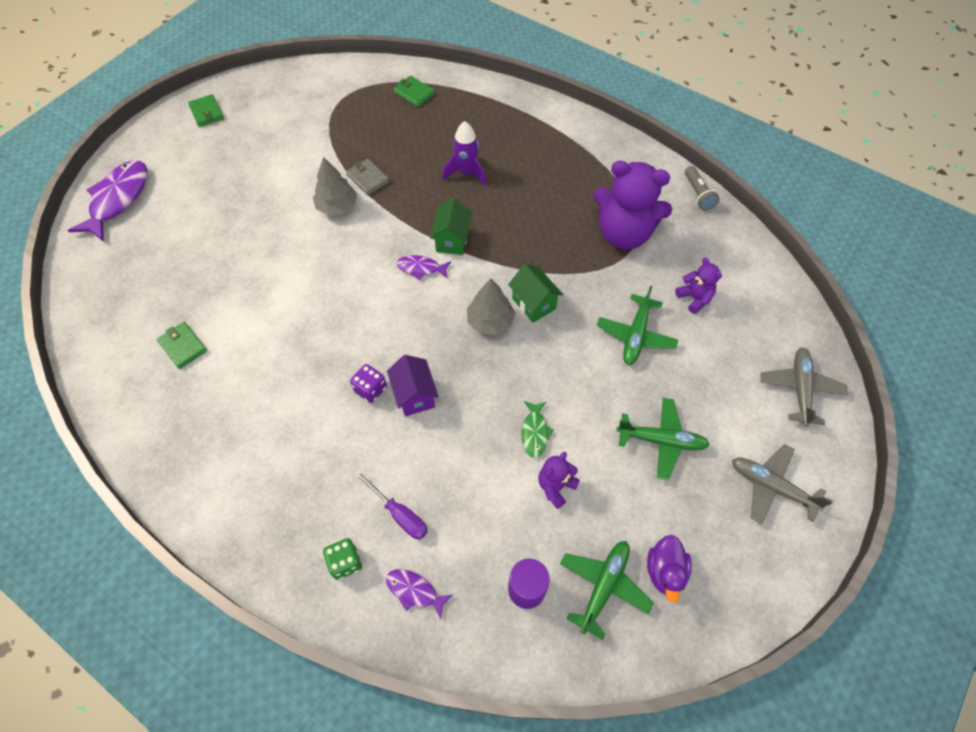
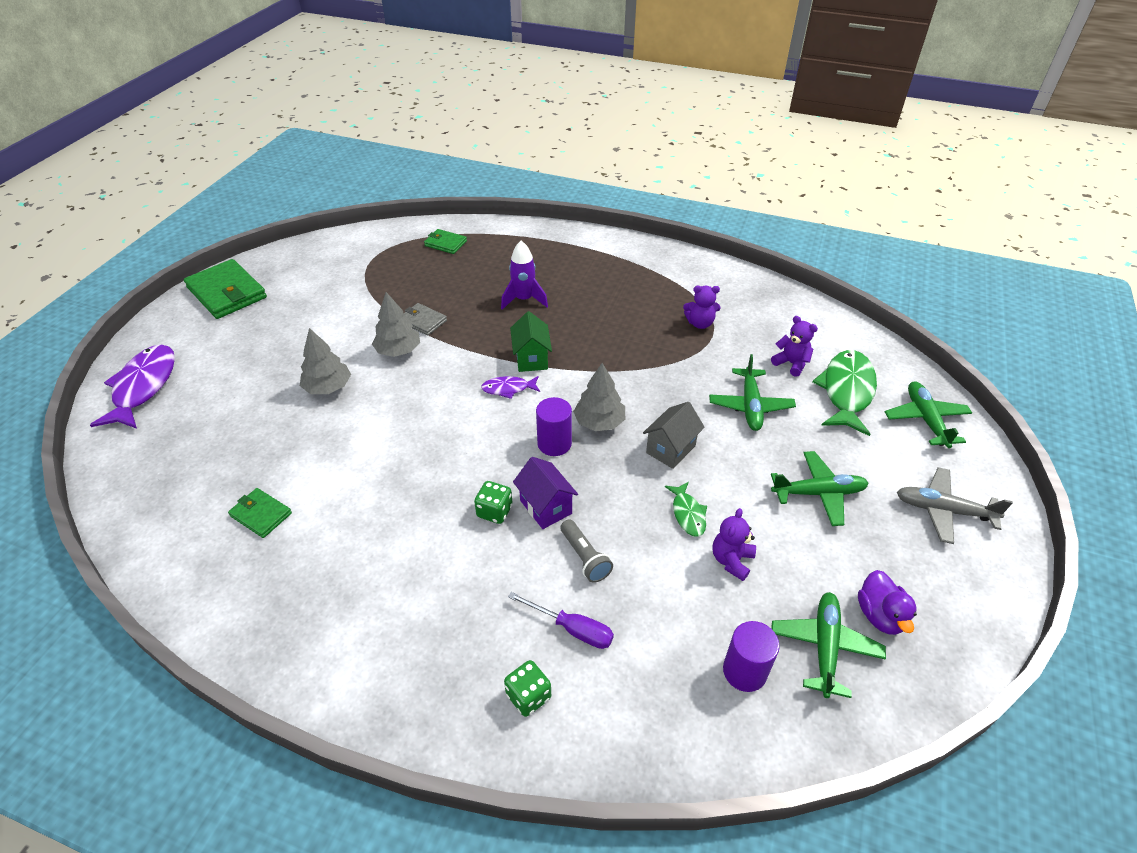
camera: 15 degrees left, 15 degrees down
(206, 112) = (227, 293): green wallet -> green wallet, size x1.89
(267, 233) = (328, 387): none -> grey tree
(370, 389) = (494, 511): purple dice -> green dice
(414, 591) = (621, 706): purple fish -> none
(443, 334) = (554, 443): none -> purple cylinder
(533, 304) = (637, 398): green house -> none
(544, 364) = (670, 449): none -> grey house
(624, 234) = (700, 323): purple teddy bear -> purple teddy bear, size x0.47
(698, 194) = (754, 280): grey flashlight -> grey flashlight (585, 558)
(735, 340) = (846, 391): none -> green fish
(800, 388) = (925, 419): grey plane -> green plane

